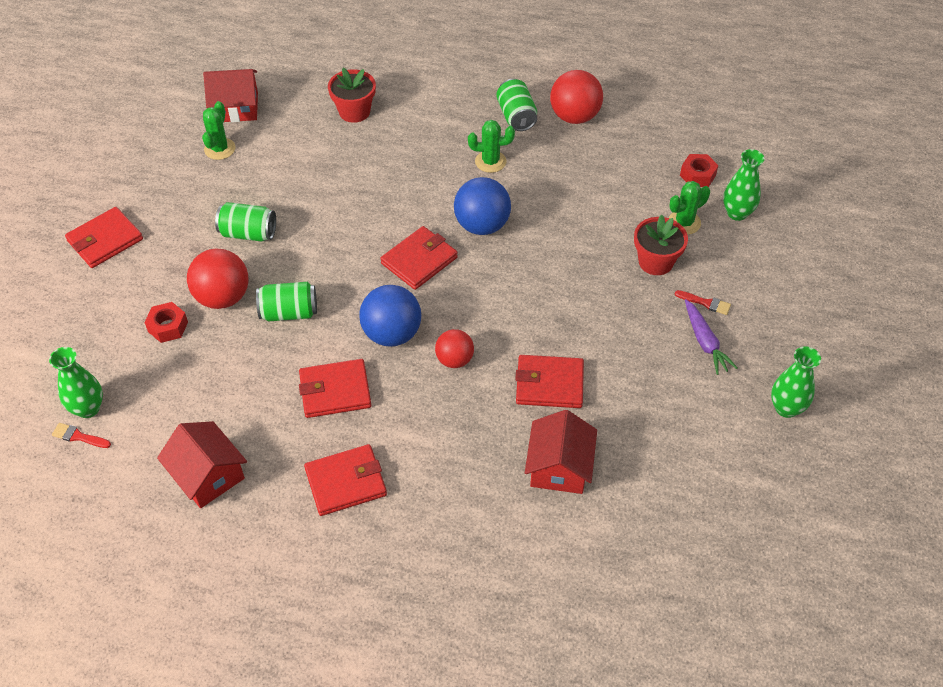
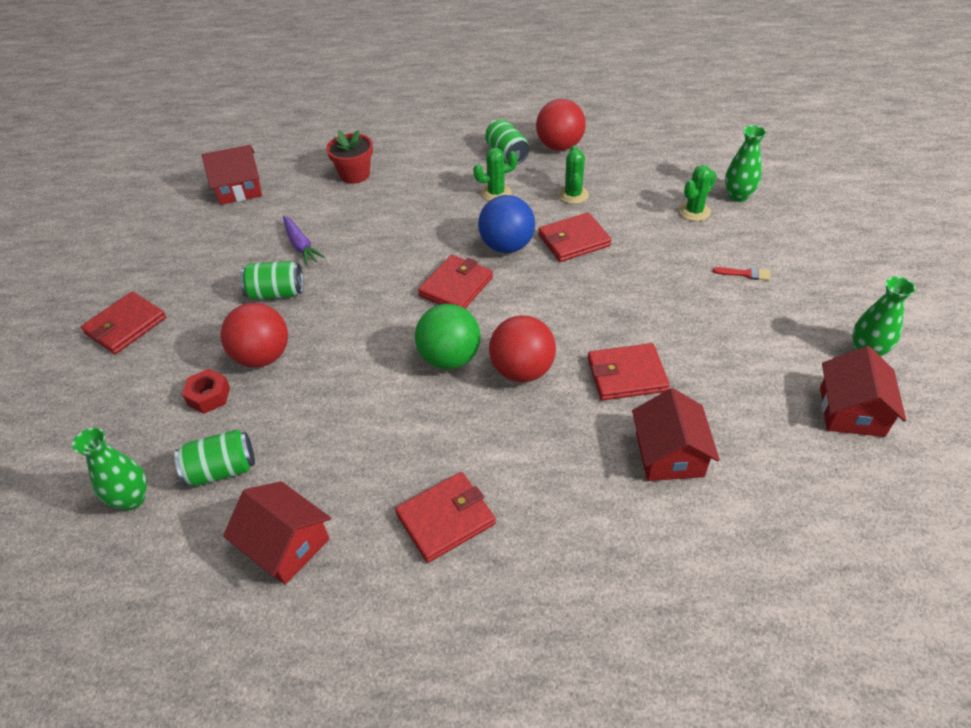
camera: 10 degrees left, 5 degrees down
(78, 436) = (125, 532): red brush -> none
(220, 149) = (230, 225): green cactus -> green cactus (573, 195)
(289, 312) = (337, 358): green can -> green can (222, 469)
(335, 391) = (406, 425): red wallet -> red wallet (574, 240)
(392, 334) = (450, 358): blue ball -> green ball
(454, 360) = (522, 370): red ball -> red ball, size x1.60
(655, 262) = (683, 248): red flower pot -> none
(697, 175) = (689, 173): red nut -> none
(705, 342) = (760, 307): purple carrot -> purple carrot (301, 245)
(743, 462) = (851, 411): none -> red house

